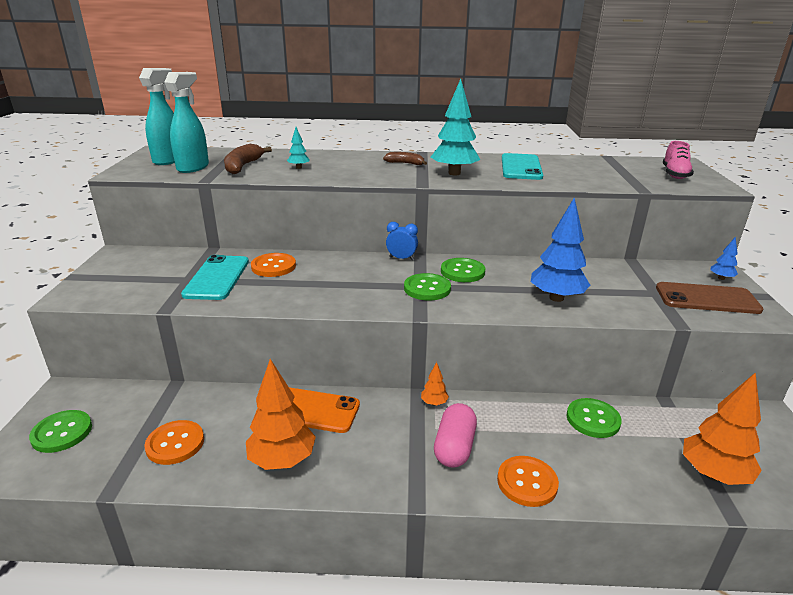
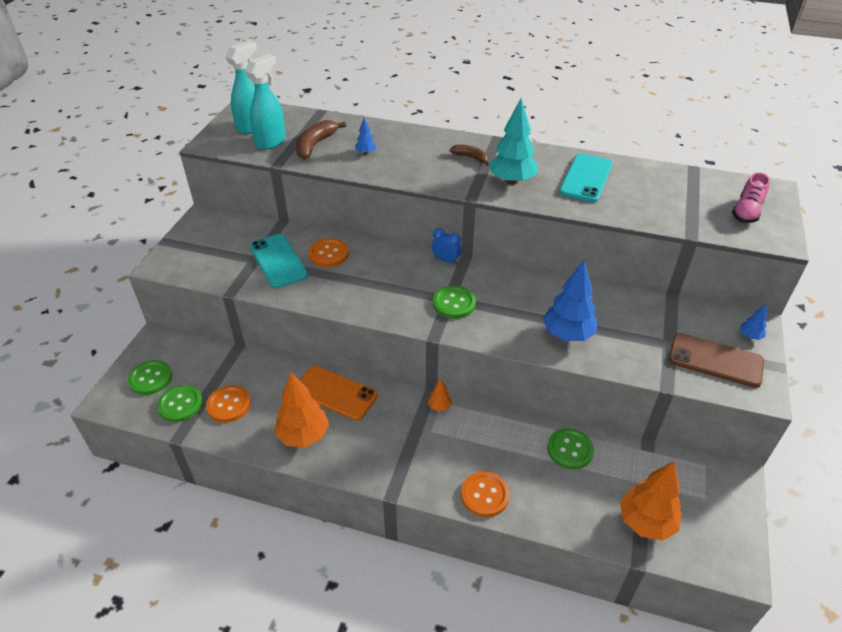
camera: 15 degrees right, 15 degrees up
(217, 278) = (278, 261): turquoise phone -> turquoise phone turned 45 degrees counterclockwise
(299, 167) = (366, 153): turquoise tree -> blue tree
(454, 447) = (440, 452): pink capsule -> none
(462, 272) = (495, 287): green button -> green button (180, 404)

